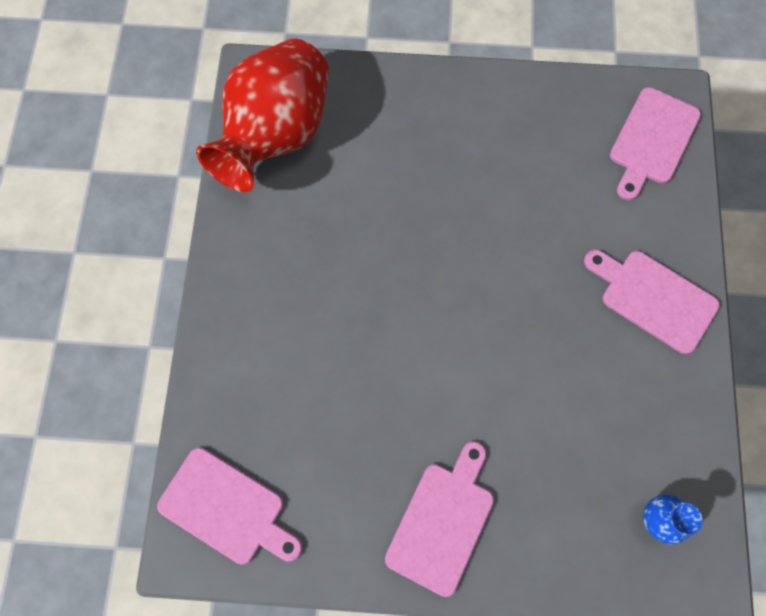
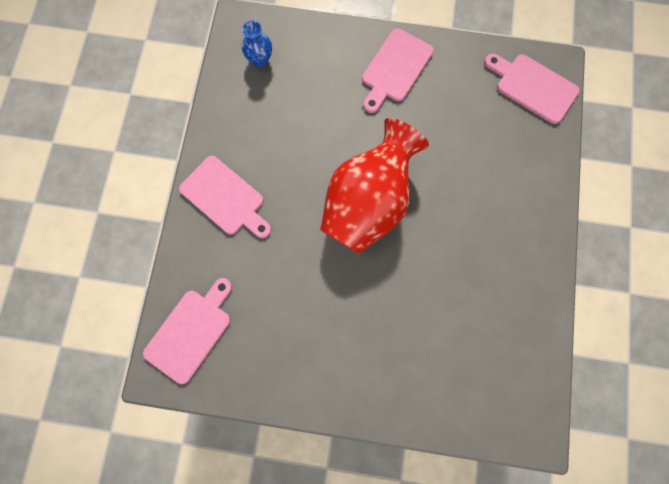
camera: 175 degrees left, 5 degrees up
(277, 135) = (512, 365): red vase -> red vase (367, 203)

